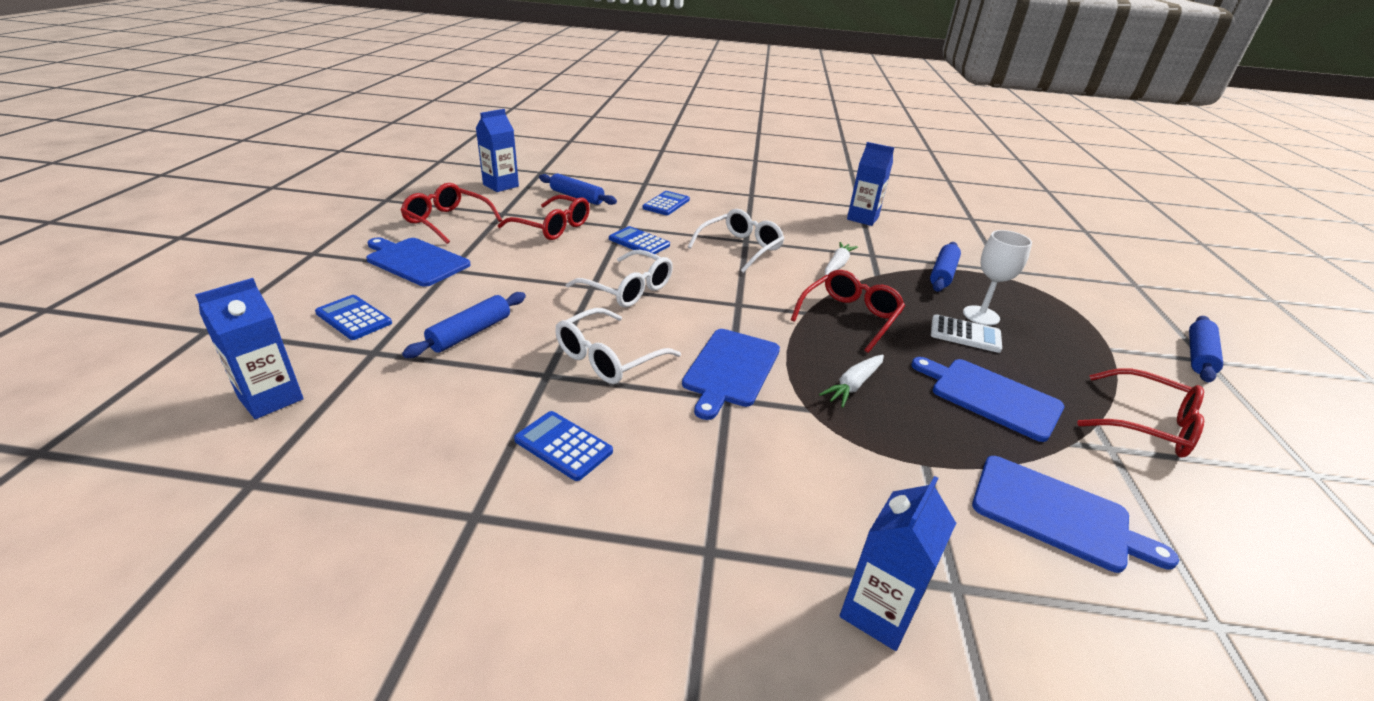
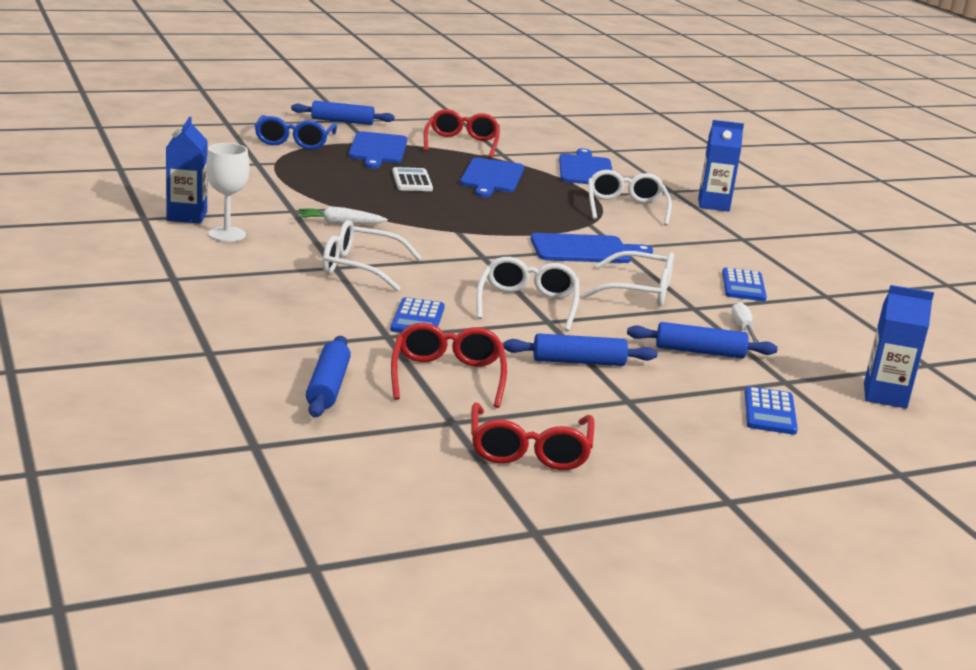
camera: 120 degrees left, 10 degrees down
(416, 261) = (643, 427): blue cutting board -> blue cutting board (377, 149)
(479, 384) = (742, 328): none -> white screwdriver
(501, 185) = (357, 459): blue carton -> none
(666, 204) = (277, 324): blue calculator -> none
(849, 317) = (442, 216): red glasses -> none
(853, 385) = (541, 213): white carrot -> none
(867, 474) = (625, 208): none -> white glasses
(942, 274) = (300, 184): blue rolling pin -> blue rolling pin (578, 362)
(981, 315) = (370, 175): white goblet -> white goblet (227, 234)
(1087, 304) = (294, 142): none -> blue glasses

